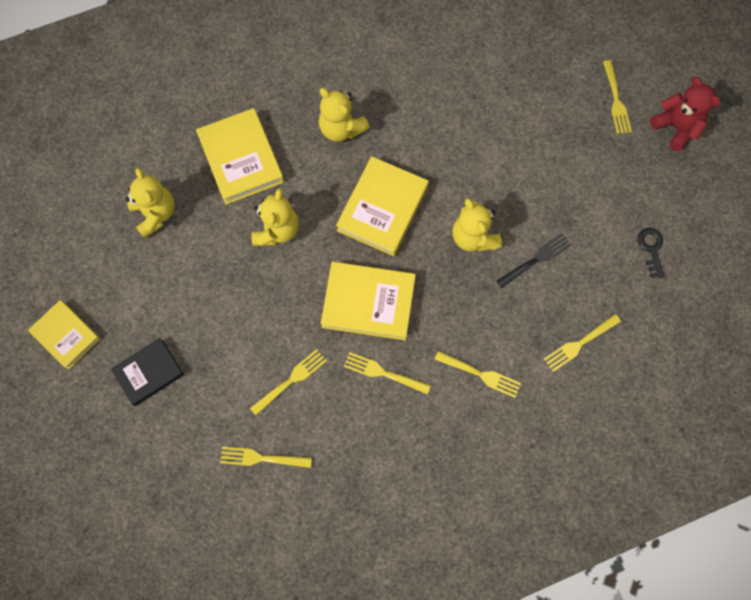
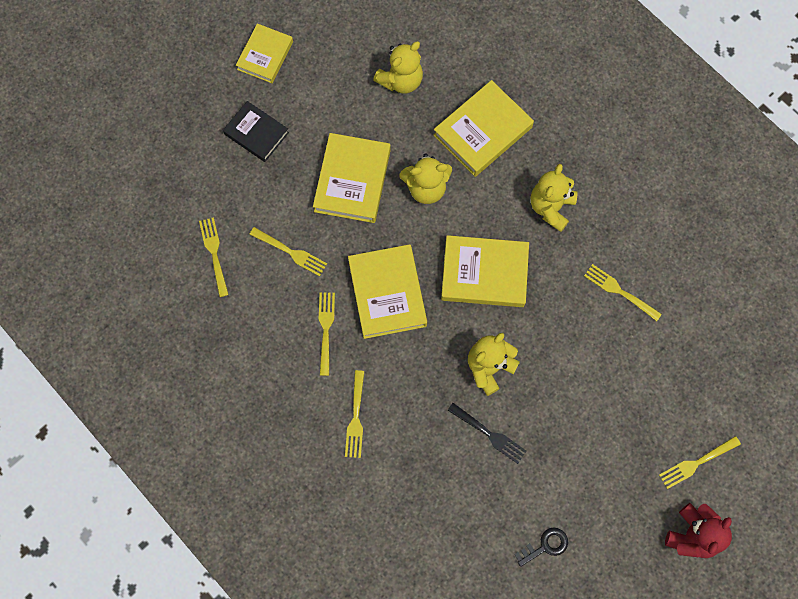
camera: 70 degrees right, 0 degrees up
(240, 296) = (352, 180): none -> yellow book
(580, 343) = (420, 502): yellow fork -> yellow fork (620, 291)

